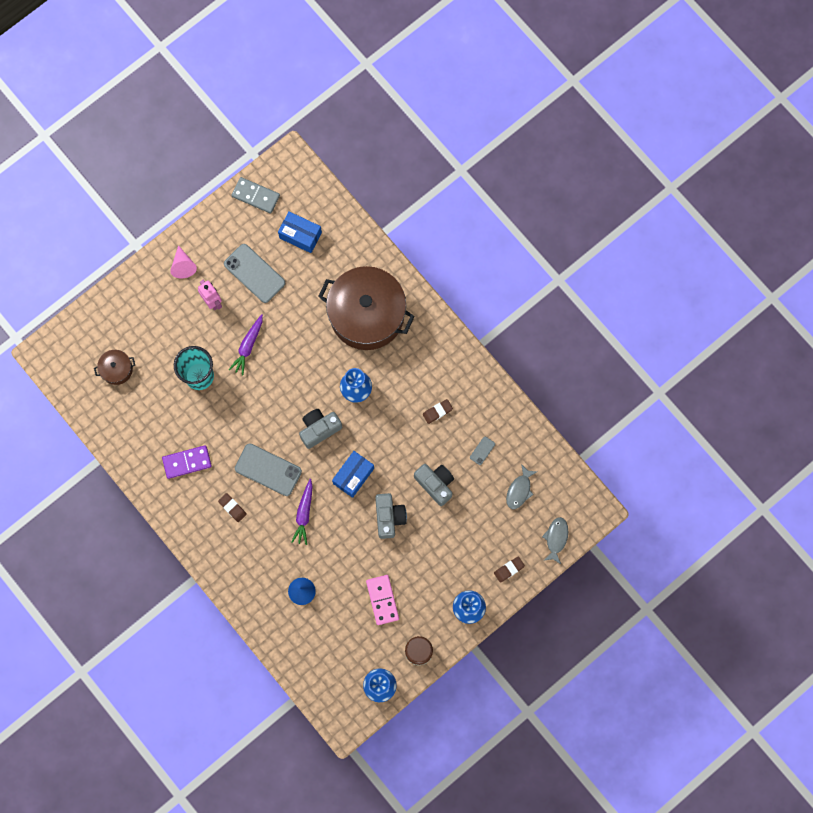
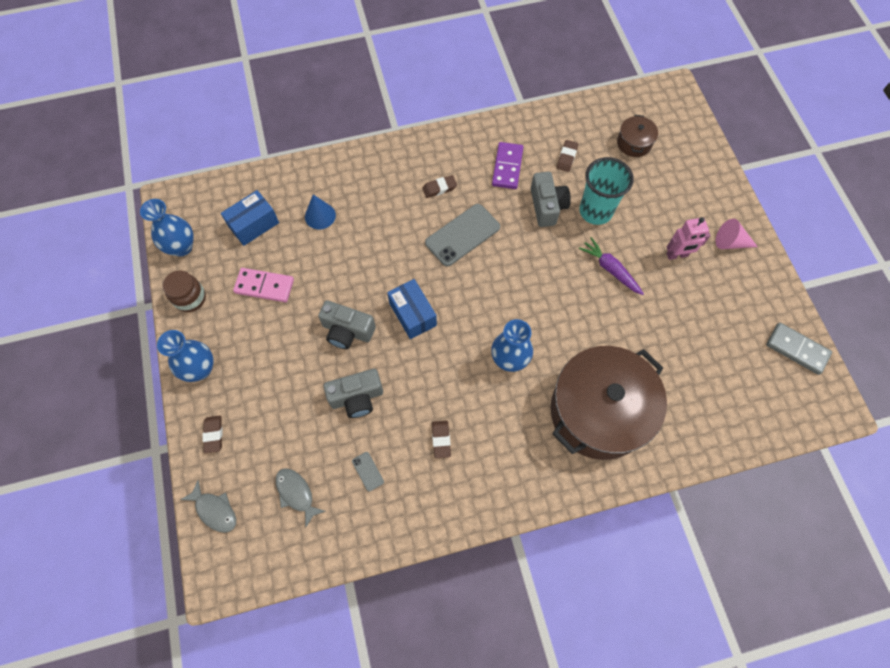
camera: 115 degrees right, 10 degrees down
(156, 418) = (566, 157): none -> brown eraser
(254, 273) = (696, 309): grey phone -> none
(255, 196) = (797, 349): grey domino -> grey domino turned 75 degrees clockwise
(300, 235) = (729, 378): blue box -> blue box (254, 225)
(304, 514) = (397, 249): purple carrot -> none
(319, 429) = (482, 302): grey camera -> grey camera (547, 206)

